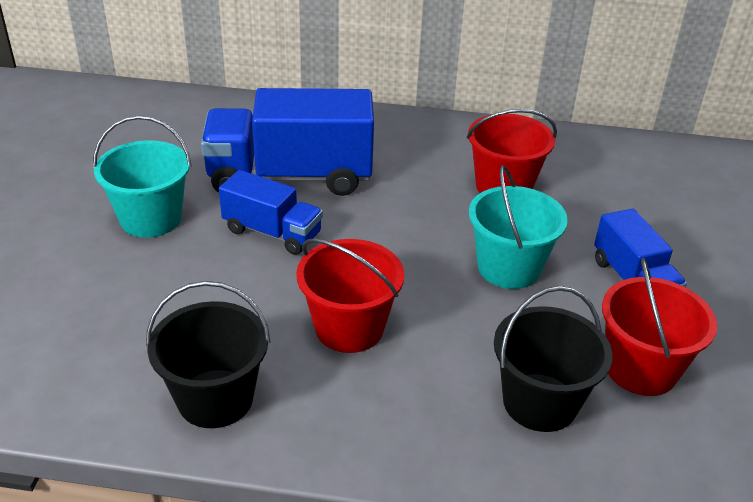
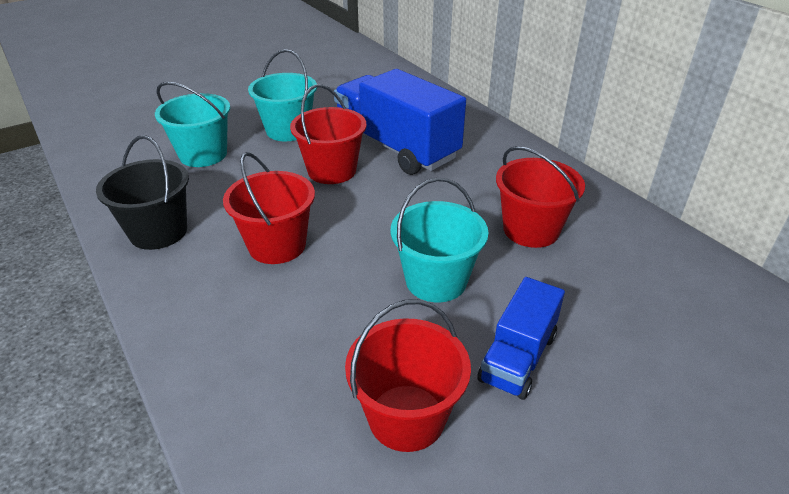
camera: 50 degrees right, 0 degrees up
(104, 298) = (203, 154): none -> turquoise bucket
(272, 232) = (332, 171): blue truck -> red bucket
(540, 402) = (298, 374): black bucket -> none

